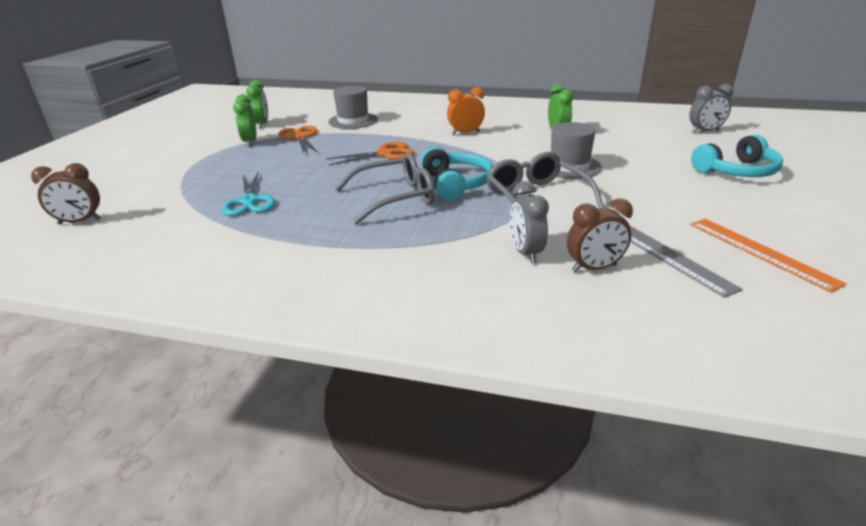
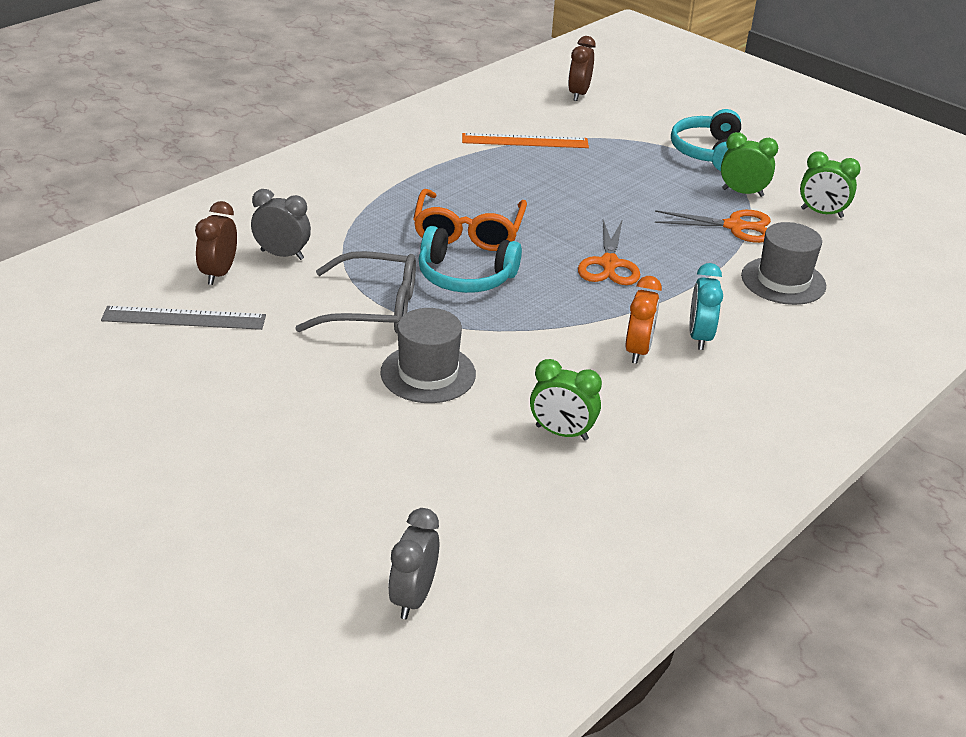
camera: 115 degrees right, 5 degrees up
(249, 201) = (544, 163): turquoise scissors -> none
(394, 198) = (468, 231): grey glasses -> orange glasses
(433, 126) = (699, 337): none -> turquoise clock
(736, 171) = (257, 501): turquoise headphones -> turquoise headphones (708, 152)
(760, 252) = (119, 371): orange ruler -> orange ruler (525, 141)

